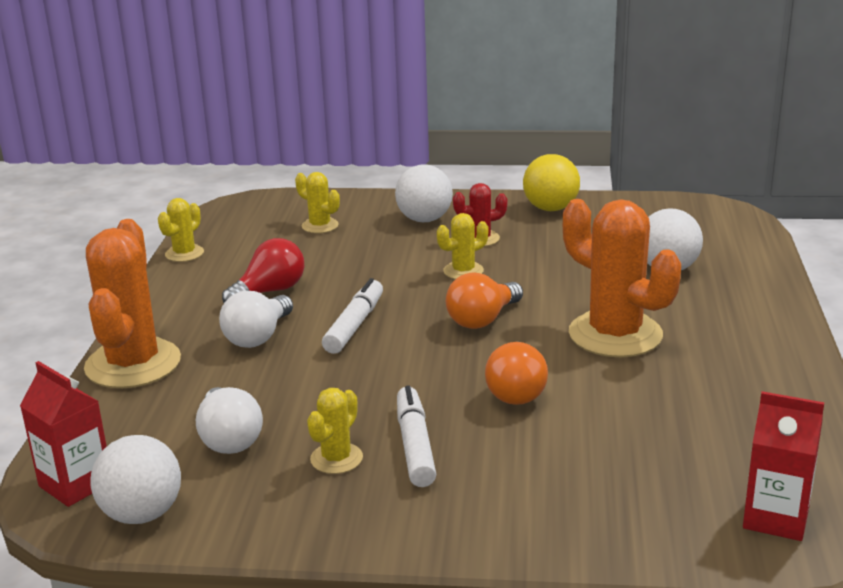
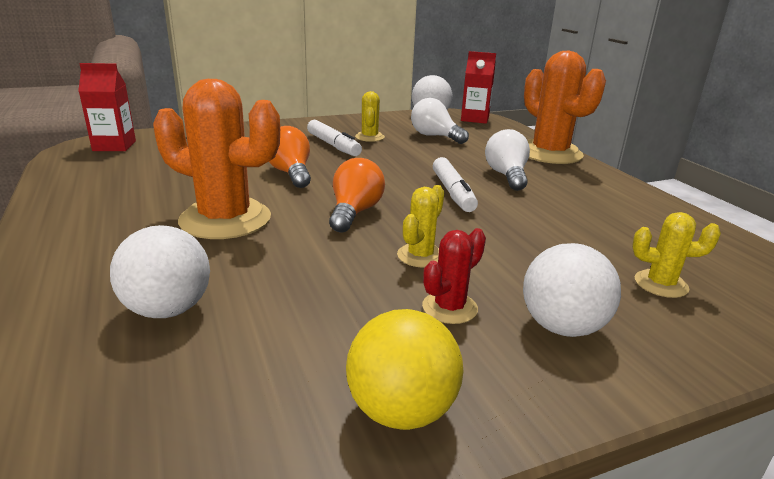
camera: 150 degrees right, 0 degrees up
(184, 253) = (701, 223): yellow cactus -> none
(270, 291) = (560, 204): red light bulb -> none

